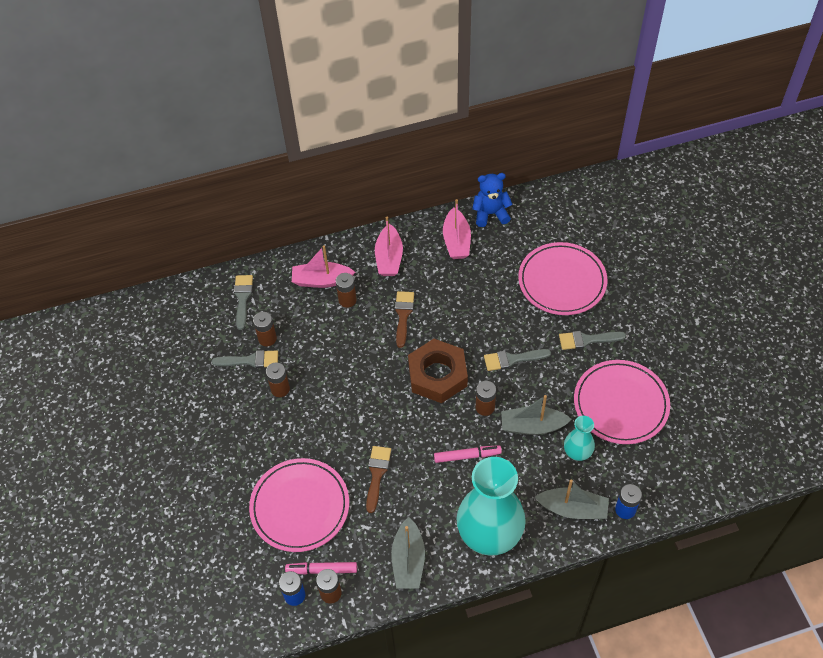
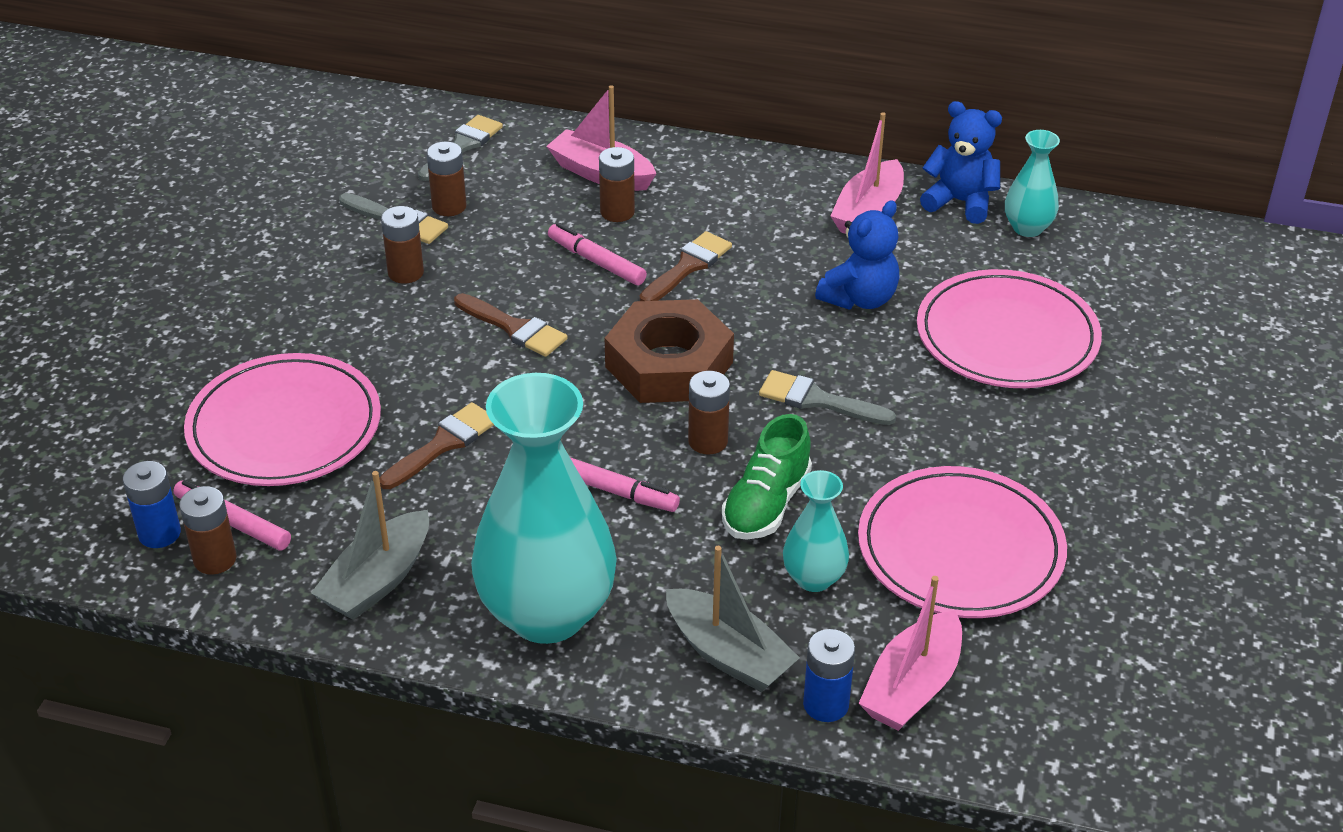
camera: 30 degrees right, 15 degrees down
(355, 393) = (514, 328): none -> brown brush
(361, 334) = (596, 262): none -> pink marker
(389, 258) = (735, 189): pink boat -> pink boat (912, 687)
(489, 293) = (859, 299): none -> blue teddy bear
(528, 214) = (1027, 228): none -> turquoise vase
(532, 426) = (766, 504): grey boat -> green shoe
(587, 340) = (980, 433): grey brush -> none

